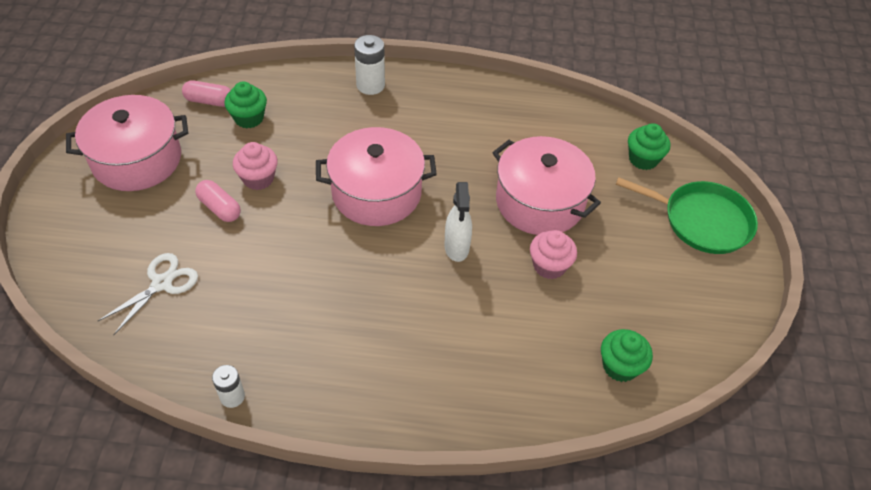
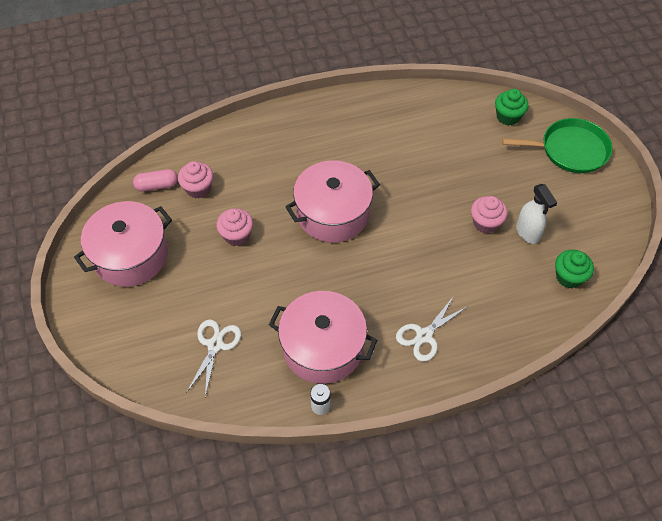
camera: 20 degrees left, 5 degrees up
(219, 208) = (221, 270): pink capsule -> none
(249, 118) = (198, 189): green cupcake -> pink cupcake
(370, 85) = (277, 127): white battery -> none
(401, 365) = (424, 335): none -> white scissors
(456, 247) = (414, 234): white spray bottle -> white spray bottle (527, 233)
(540, 202) = (453, 177): pink pot -> pink pot (323, 347)

